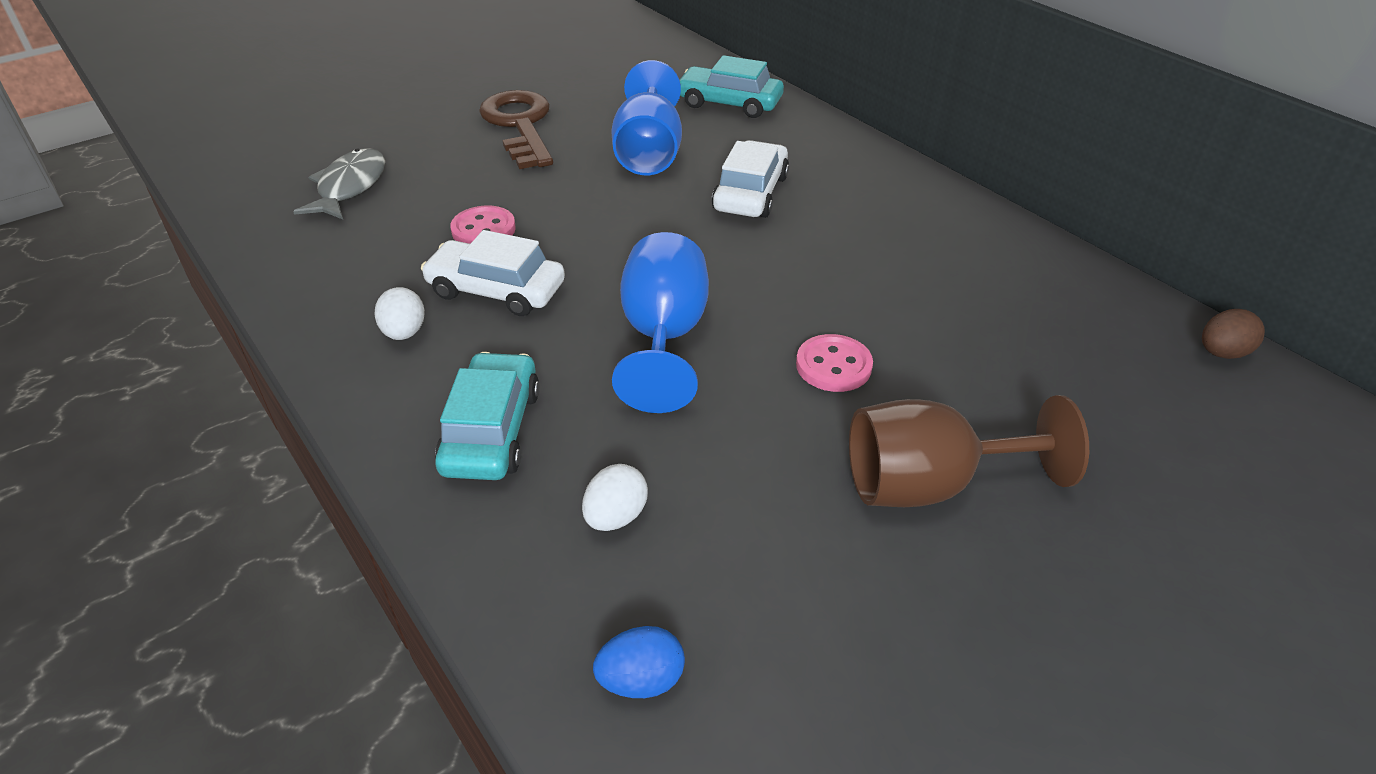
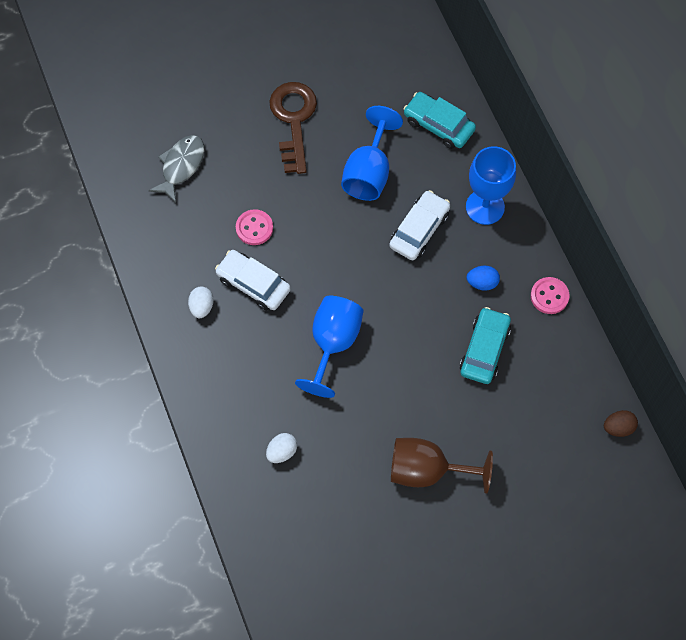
camera: 15 degrees right, 25 degrees up
(492, 430) = (236, 387): turquoise car -> turquoise car (484, 350)
(641, 680) = (273, 532): blue egg -> blue egg (482, 283)
(833, 366) = (413, 385): pink button -> pink button (549, 296)
(835, 159) = (485, 207): none -> blue goblet

